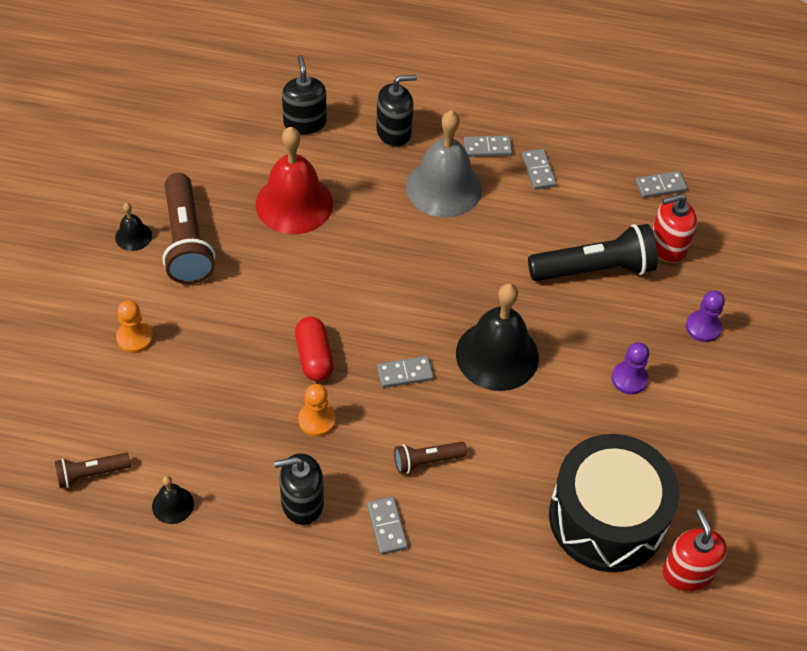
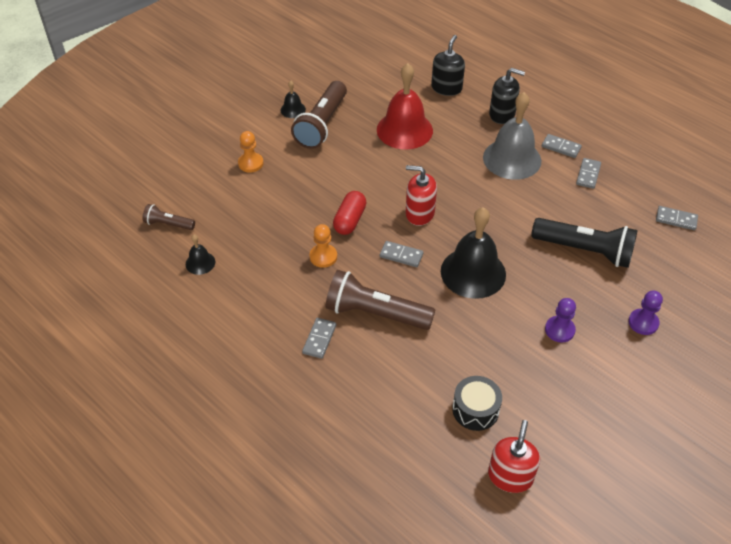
camera: 35 degrees right, 5 degrees down
(302, 502) = (277, 299): black soap dispenser -> none
(427, 461) = (376, 313): brown flashlight -> brown flashlight, size x1.93
(606, 517) = (475, 410): black drum -> black drum, size x0.49
(667, 246) = (653, 259): red soap dispenser -> red soap dispenser (419, 213)

